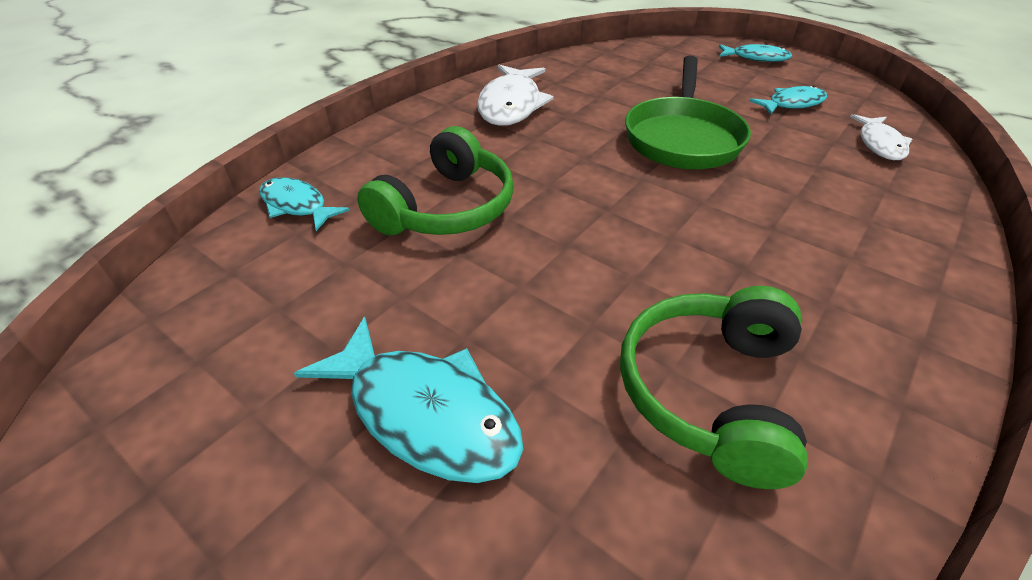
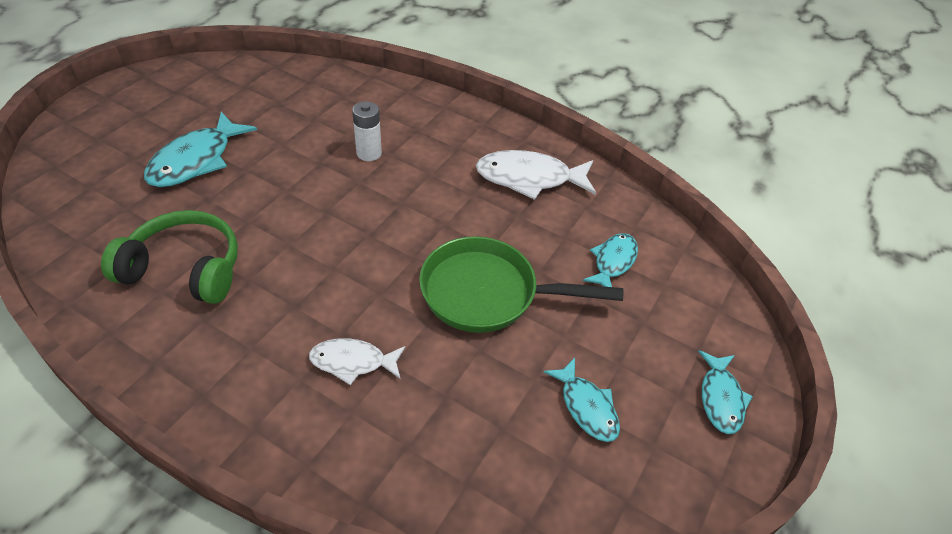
camera: 80 degrees right, 5 degrees up
(297, 206) = (371, 91): turquoise fish -> turquoise fish (613, 262)
(447, 208) = (369, 153): green headphones -> white battery
(880, 144) = (499, 472): white fish -> white fish (353, 362)

